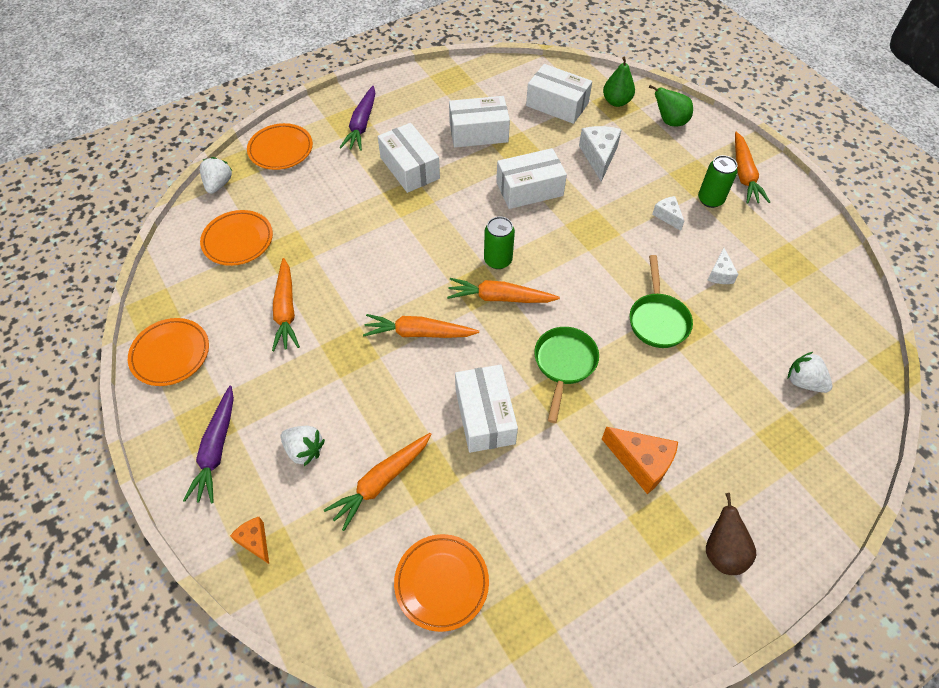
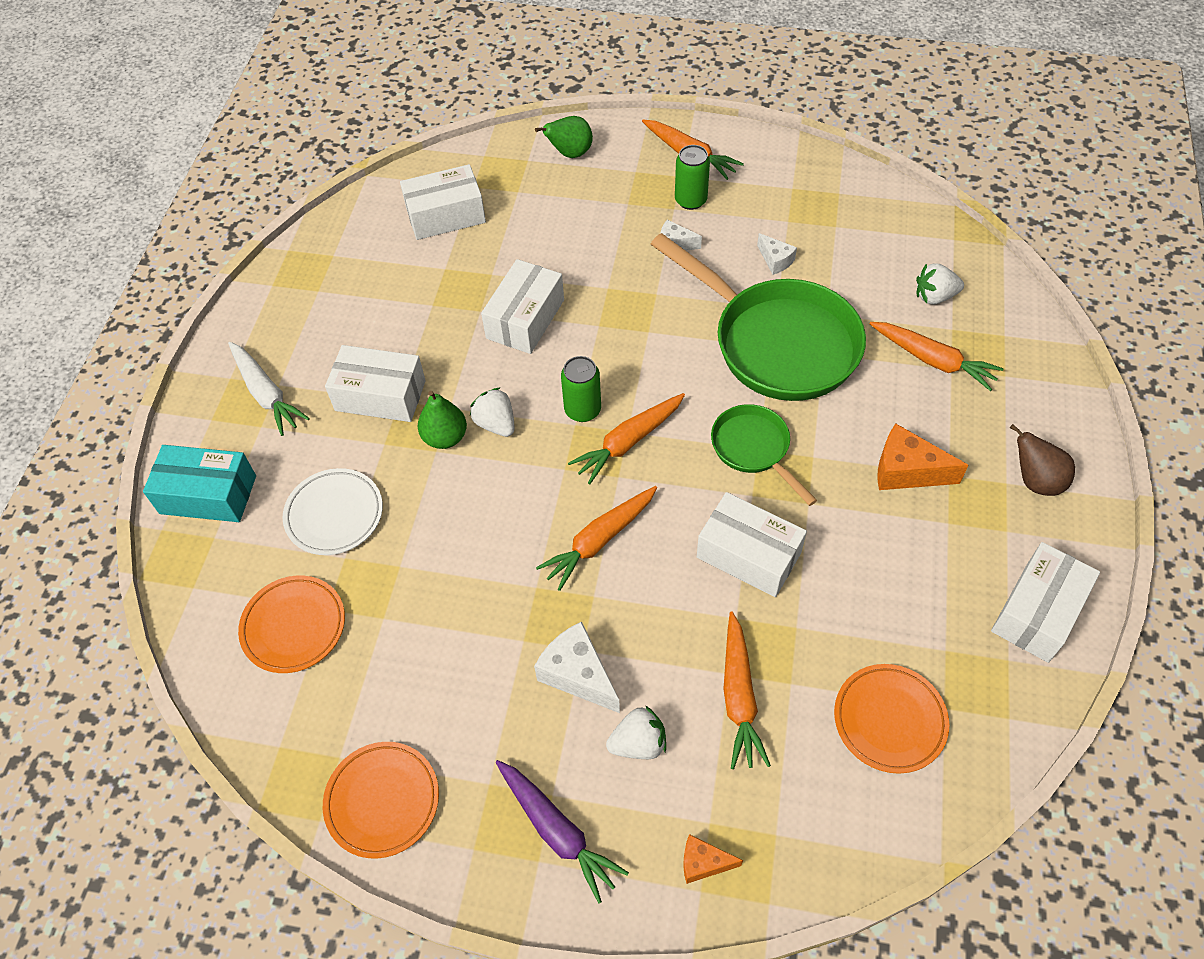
camera: 45 degrees left, 0 degrees up
(218, 184) = (185, 592): white strawberry -> white strawberry (496, 424)
(281, 150) = (208, 494): orange plate -> turquoise box
(286, 310) = (444, 642): orange carrot -> orange carrot (932, 360)
(318, 206) = (334, 515): none -> white plate
(362, 124) = (266, 393): purple carrot -> white carrot
(478, 132) = (404, 303): white box -> white box (1037, 612)
(599, 156) = (549, 236): white cheese -> white cheese (578, 674)
(616, 102) = (498, 170): green pear -> green pear (445, 437)
(641, 463) = (906, 471): orange cheese -> orange cheese turned 150 degrees counterclockwise
(658, 320) = (777, 342): green pan -> green pan, size x1.95

